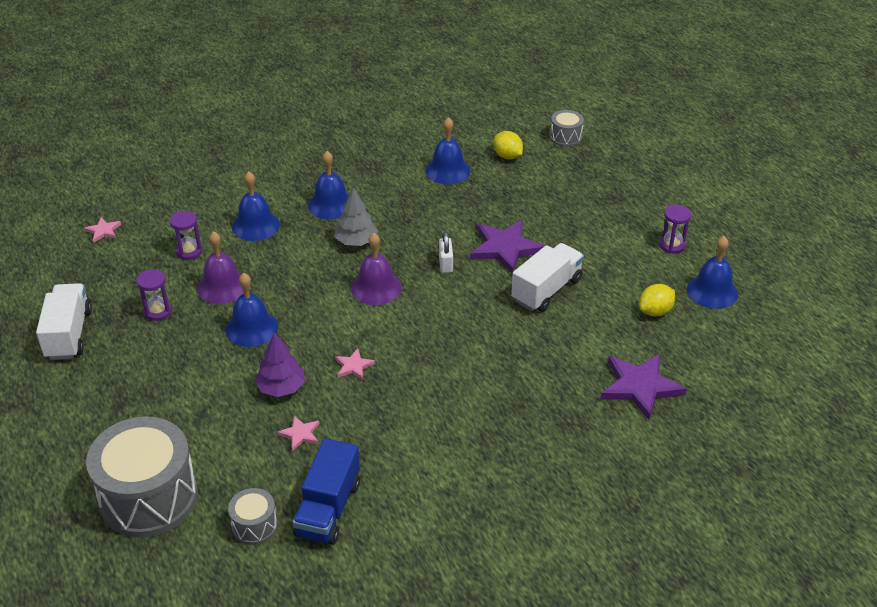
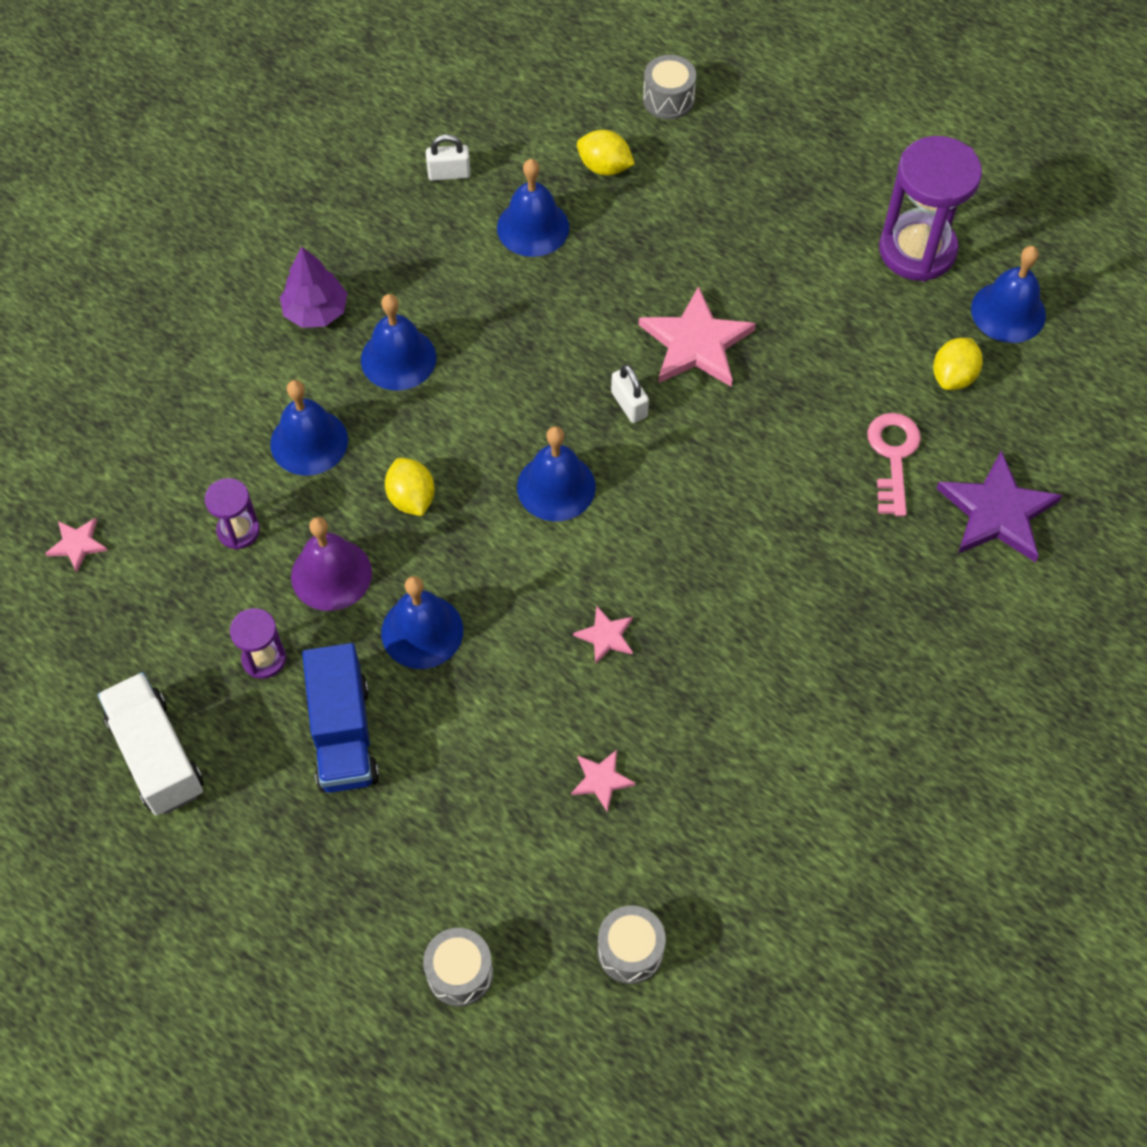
camera: 25 degrees left, 20 degrees up
(149, 497) = (460, 973): grey drum -> grey drum, size x0.46
(281, 388) = (528, 715): purple tree -> purple tree (316, 311)
(291, 267) = (411, 498): none -> yellow lemon
(328, 509) = (710, 881): blue truck -> blue truck (343, 734)
(356, 241) = (477, 413): grey tree -> none
(376, 287) = (556, 487): purple bell -> blue bell
(418, 135) = (449, 173): none -> white padlock
(505, 248) = (696, 343): purple star -> pink star
(546, 290) = (793, 397): white truck -> none
(590, 338) = (893, 456): none -> pink key
(672, 245) = (917, 250): purple hourglass -> purple hourglass, size x1.99

